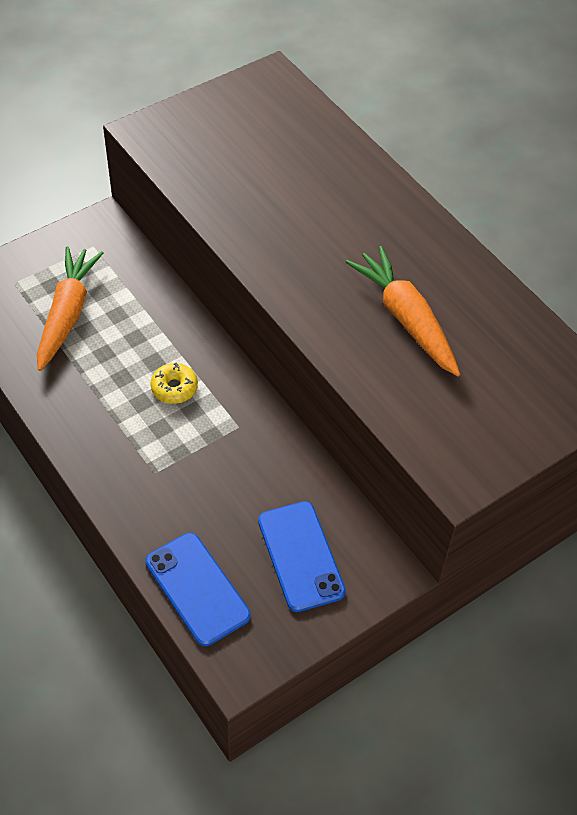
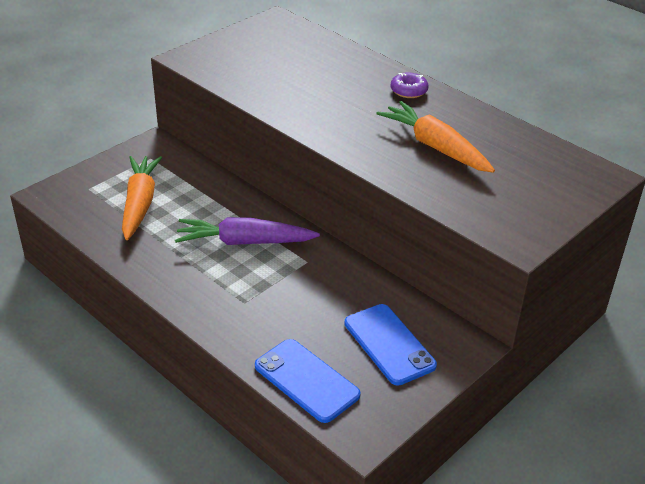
camera: 10 degrees left, 15 degrees down
(174, 388) = (245, 242): yellow donut -> purple carrot
(401, 222) = (408, 91): none -> purple donut

